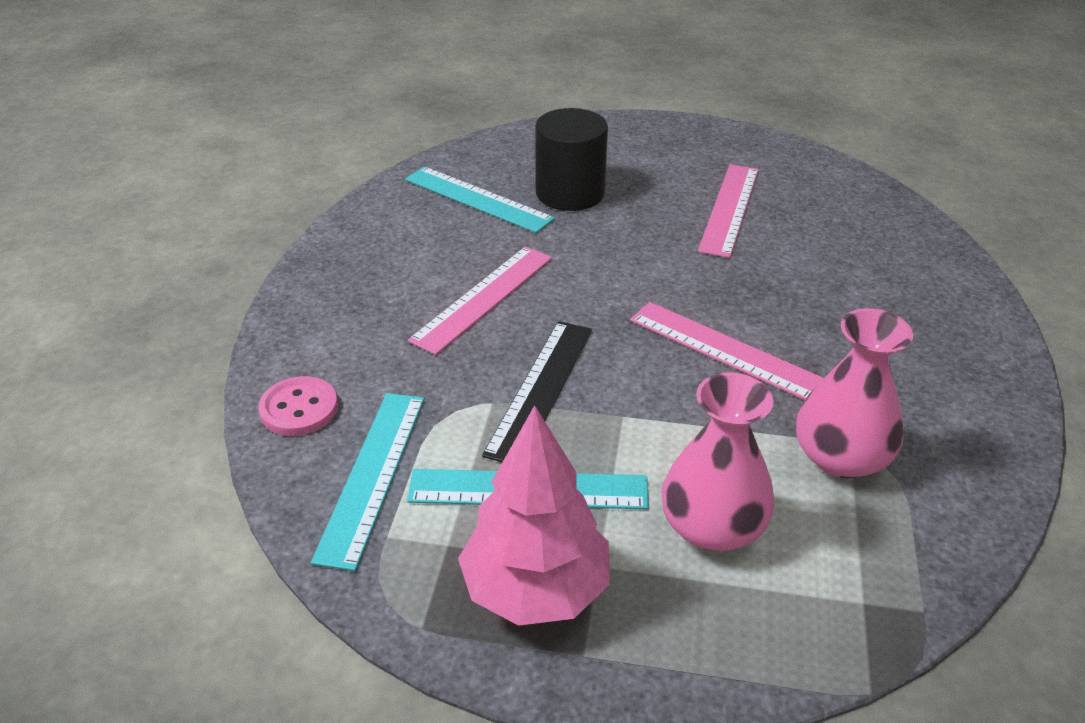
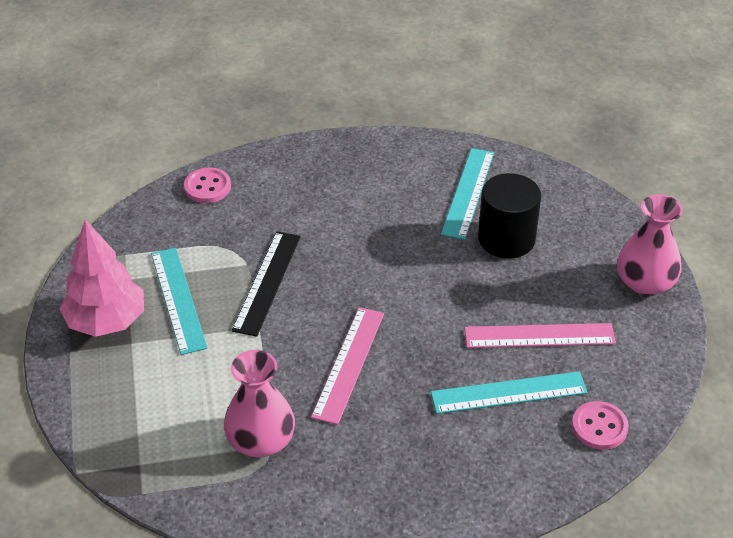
camera: 70 degrees right, 5 degrees up
(372, 475) = (166, 233): turquoise ruler -> turquoise ruler (508, 392)
(483, 298) = (348, 230): pink ruler -> none
(541, 389) = (267, 282): black ruler -> black ruler turned 75 degrees counterclockwise
(712, 527) = (176, 386): pink vase -> pink vase (645, 282)
(869, 206) = (599, 427): none -> pink button

